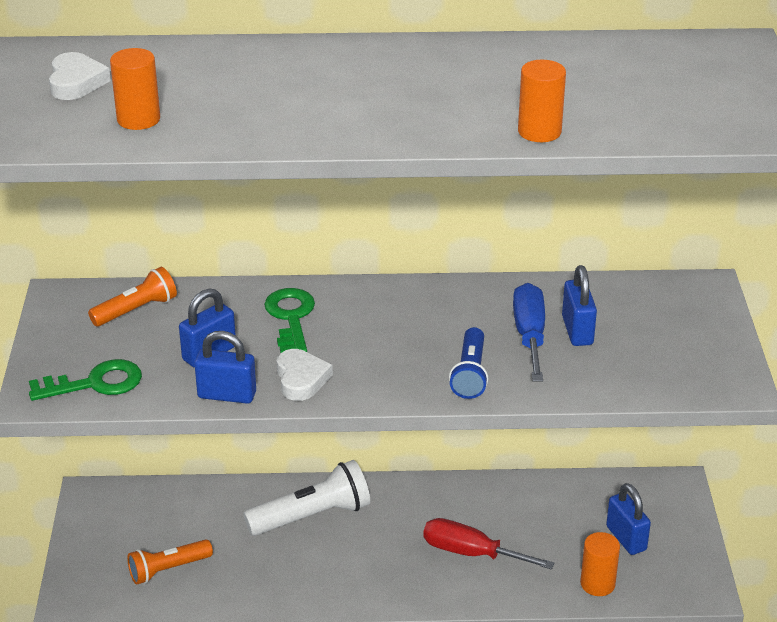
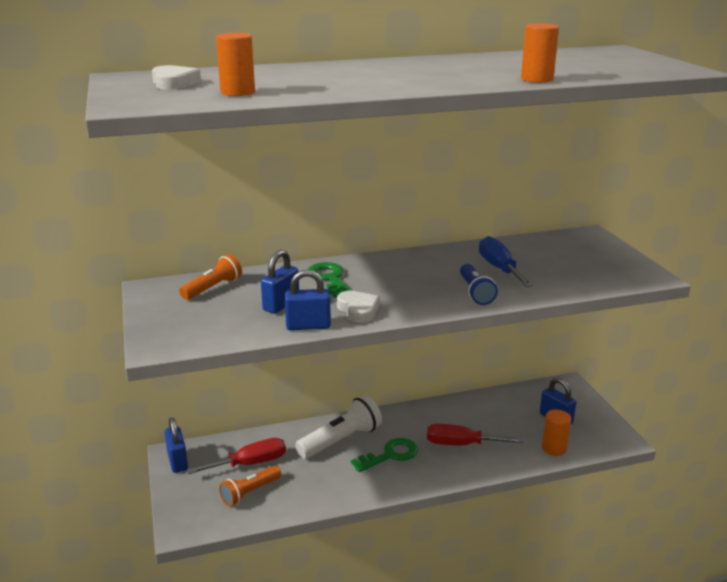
camera: 15 degrees left, 10 degrees down
(95, 383) = (201, 332): green key -> green key (390, 455)
(182, 528) = (250, 463): none -> red screwdriver
(577, 331) = (528, 263): blue padlock -> blue padlock (177, 461)

